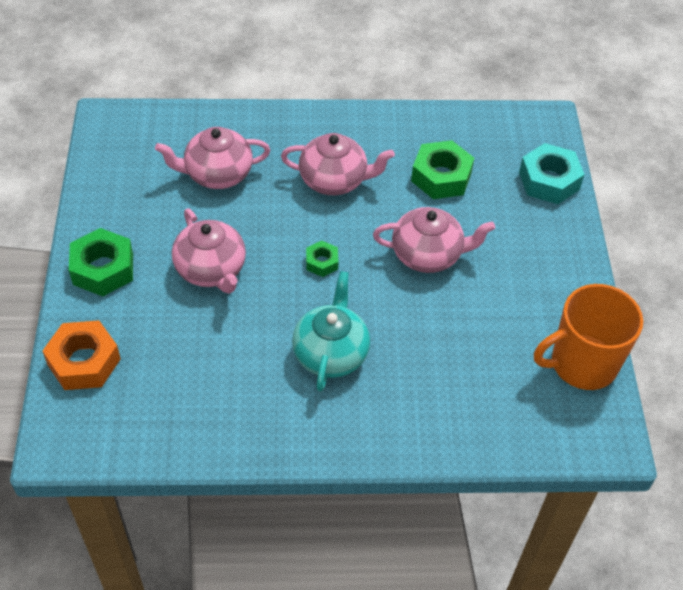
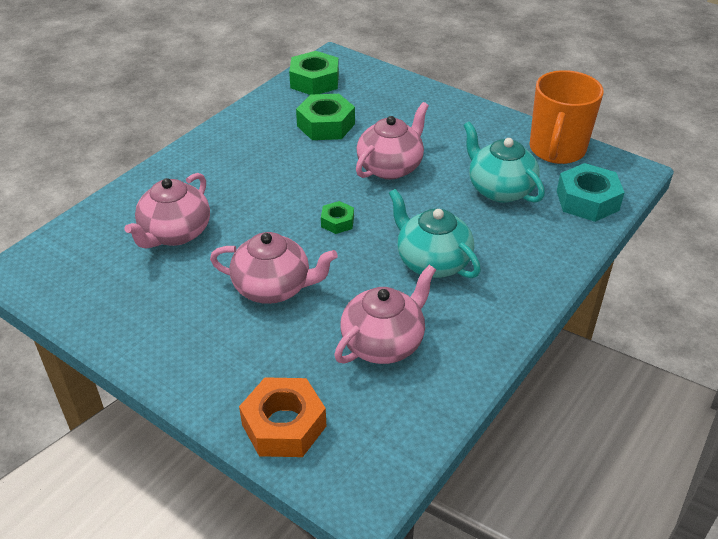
camera: 50 degrees left, 10 degrees down
(103, 269) = (190, 358): green nut -> green nut (314, 81)
(334, 180) = (264, 175): pink teapot -> pink teapot (383, 343)
(474, 350) = (499, 189): none -> turquoise teapot
(549, 181) = (387, 84): turquoise nut -> turquoise nut (587, 200)

